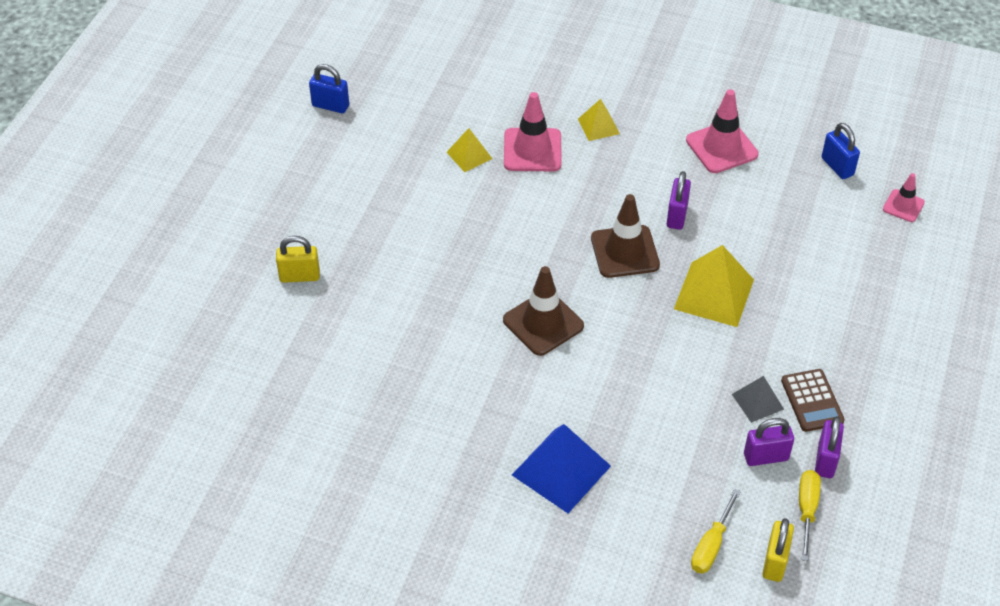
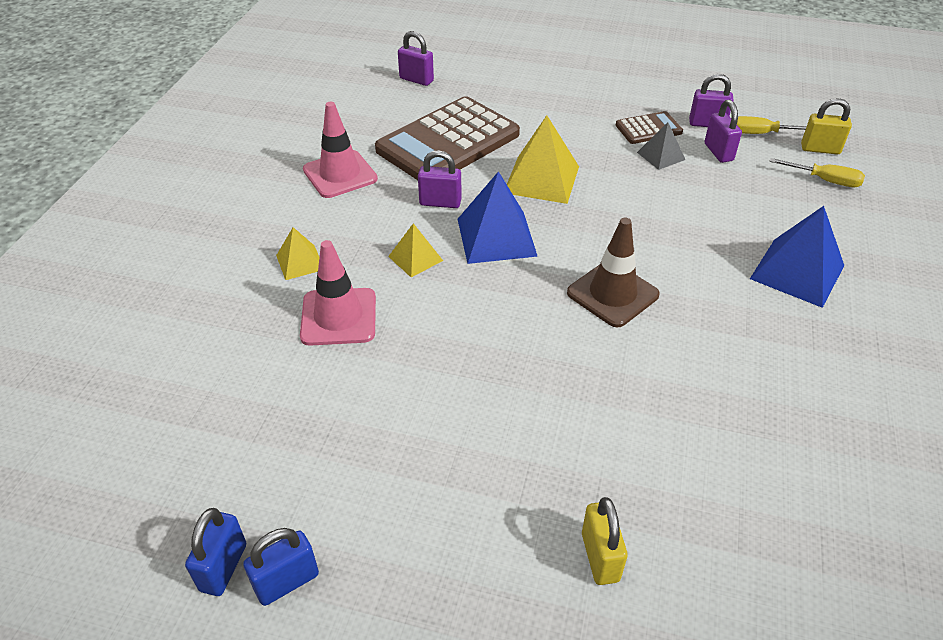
camera: 95 degrees left, 5 degrees down
(469, 155) = (346, 378): yellow pyramid -> yellow pyramid (415, 258)
(625, 252) = (496, 237): brown traffic cone -> blue pyramid
(778, 226) = (448, 142): none -> brown calculator
(837, 166) = (368, 110): blue padlock -> blue padlock (287, 582)
(903, 206) = (416, 80): pink traffic cone -> purple padlock

